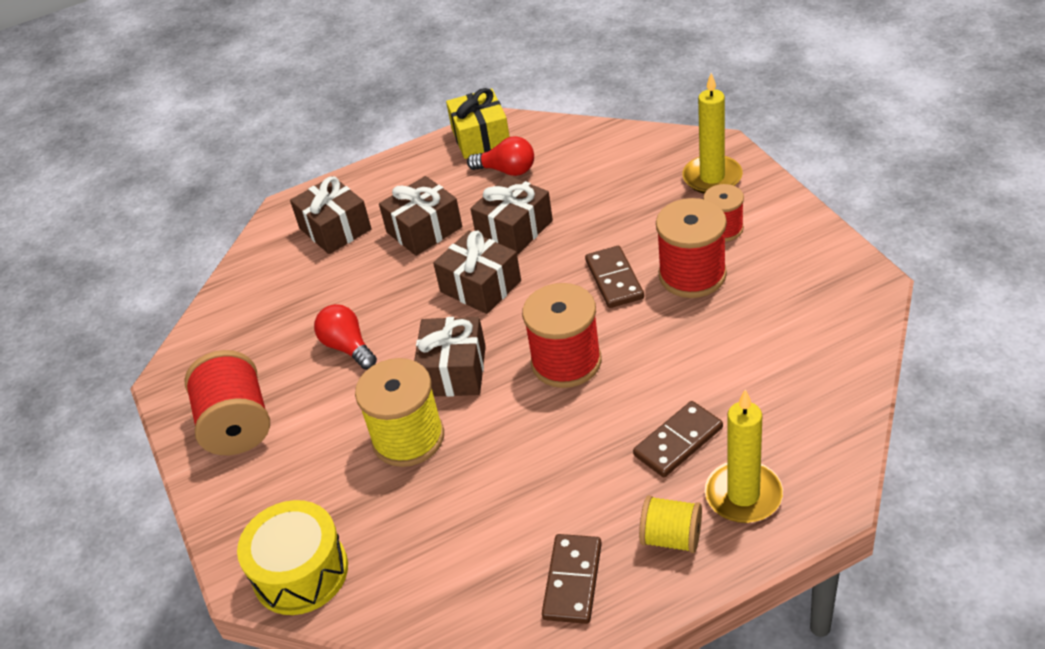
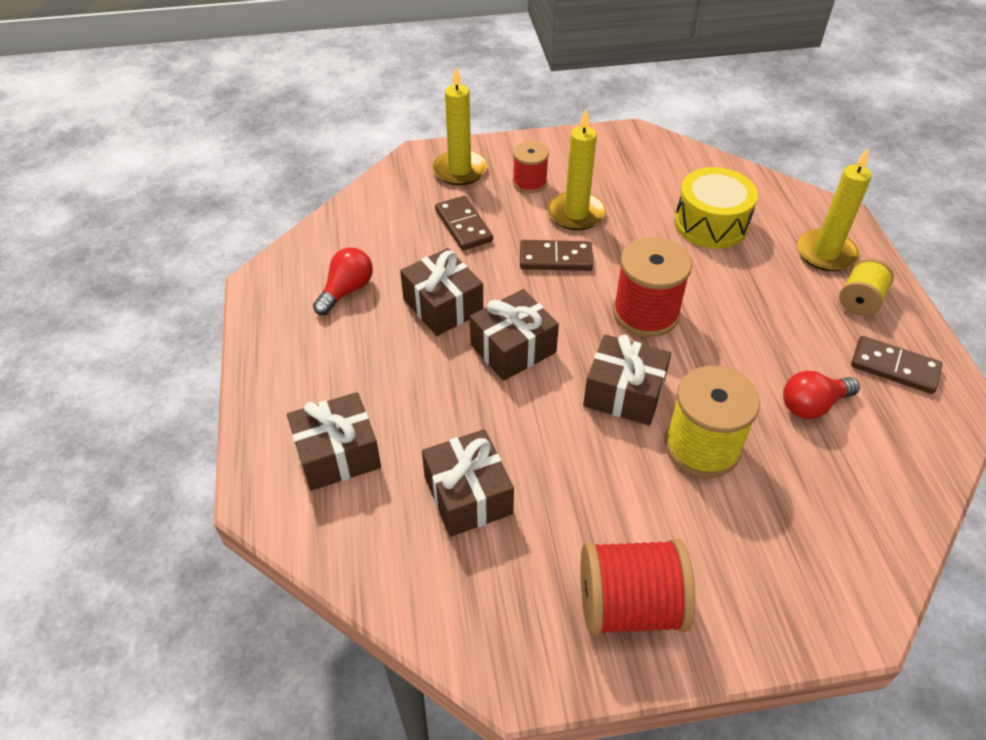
camera: 80 degrees left, 5 degrees up
(300, 572) = (858, 569): yellow drum -> yellow drum (711, 224)
(348, 347) = (549, 475): red light bulb -> red light bulb (812, 405)
(424, 230) = (395, 374): brown gift -> brown gift (468, 495)
(481, 137) = (274, 298): yellow gift -> none
(678, 442) = (762, 271): brown domino -> brown domino (463, 225)
(692, 275) = (576, 214): red spool -> yellow candle

